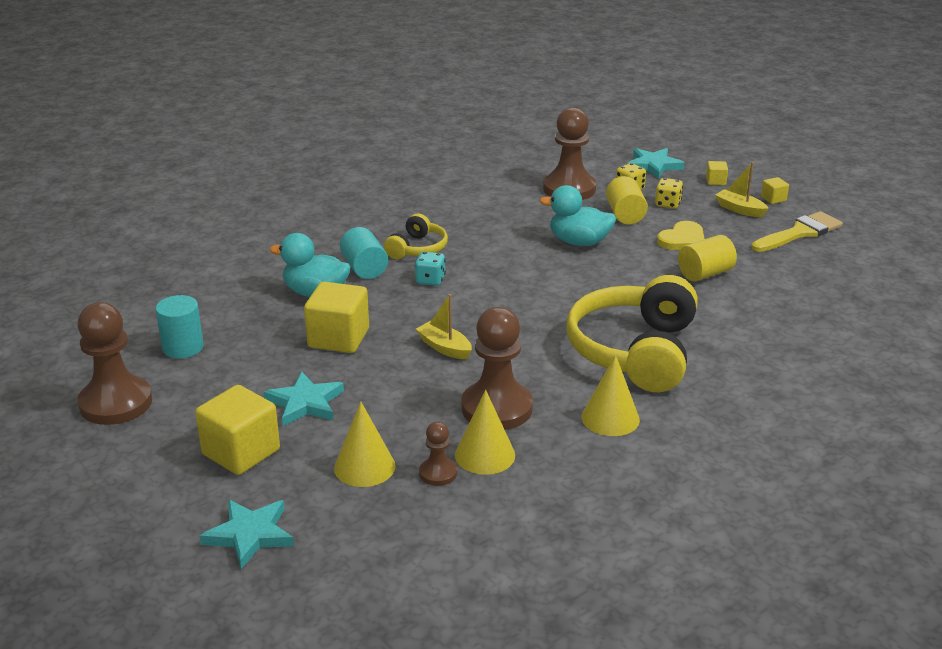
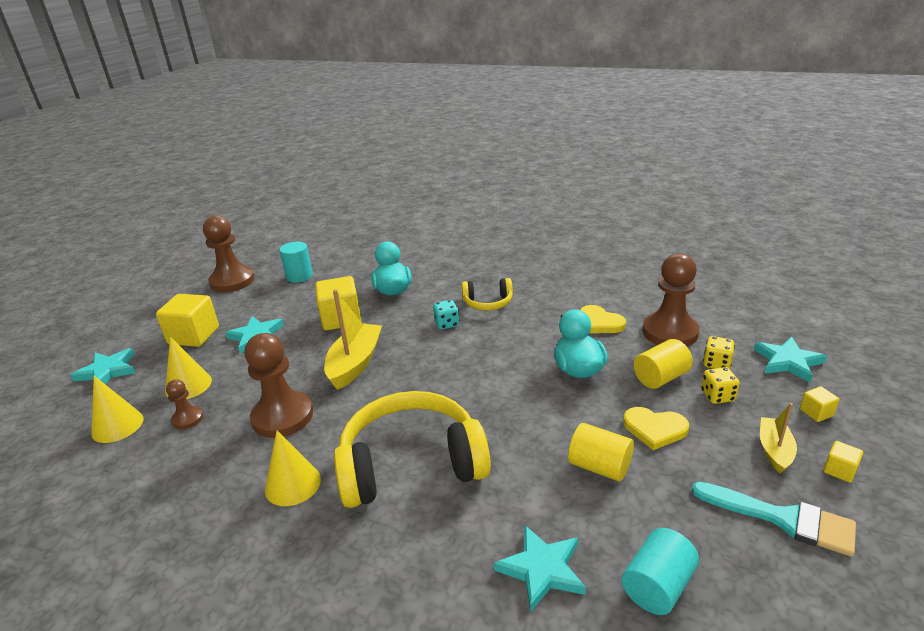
camera: 65 degrees right, 0 degrees up
(364, 268) = (440, 294): turquoise cylinder -> turquoise cylinder (657, 586)
(444, 348) = (355, 363): yellow boat -> yellow boat, size x1.70
(485, 455) = (216, 432): yellow cone -> yellow cone (117, 425)
(520, 210) = (599, 322): none -> yellow heart
(787, 327) = (542, 569): none -> turquoise star
(800, 233) = (783, 519): yellow brush -> turquoise brush

